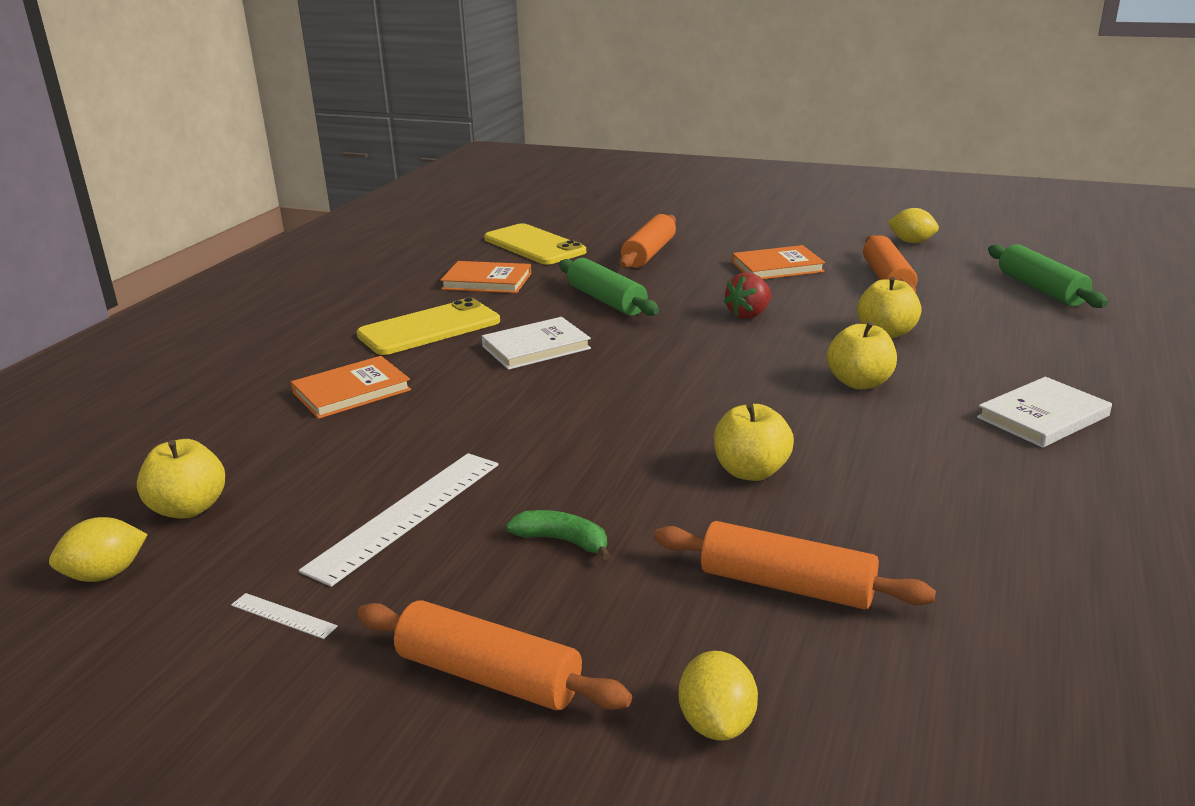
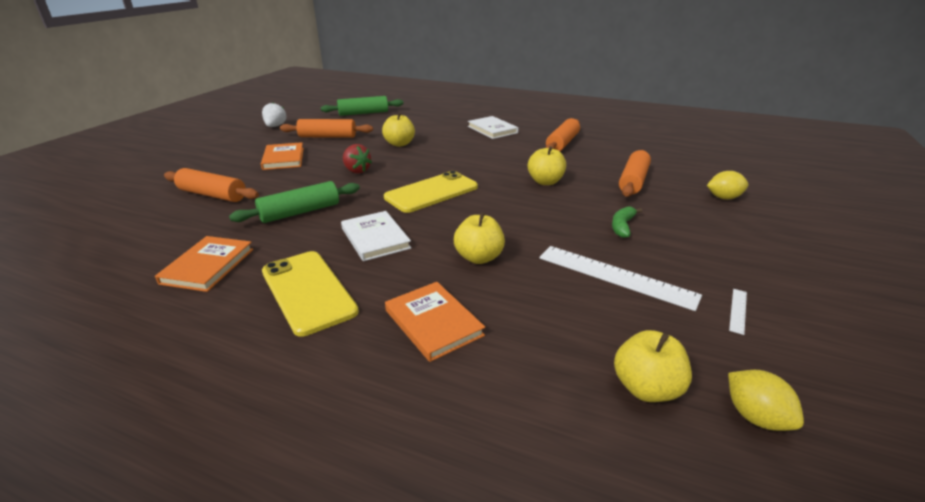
camera: 90 degrees left, 5 degrees up
(489, 676) = (735, 242): orange rolling pin -> orange rolling pin (562, 143)
(534, 245) = (129, 244): yellow phone -> yellow phone (431, 192)
(859, 383) = (455, 154): yellow apple -> yellow apple (479, 257)
(911, 242) = (275, 126): yellow lemon -> white strawberry

